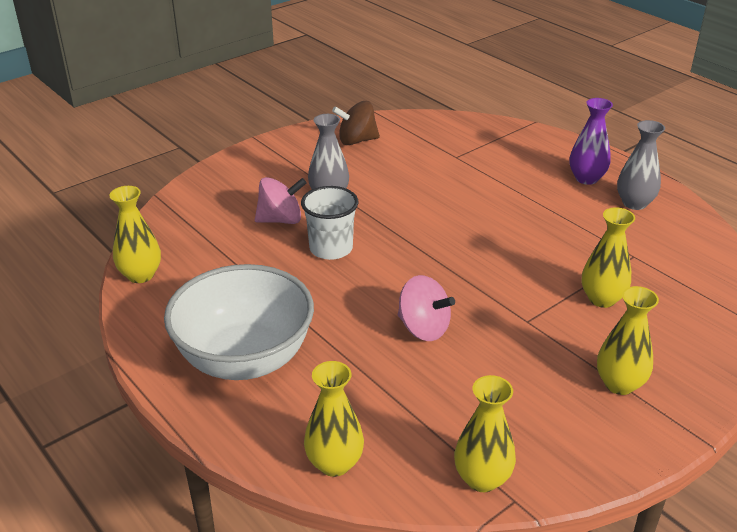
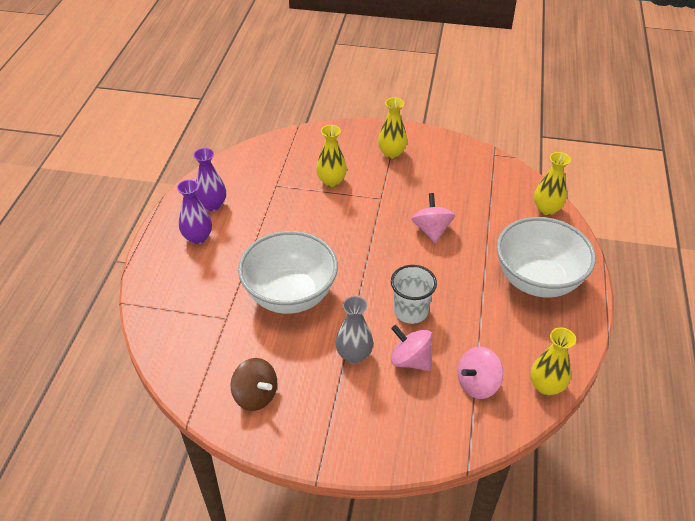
camera: 130 degrees left, 10 degrees up
(204, 240) = (477, 384): none -> pink spinning top
(442, 195) = (290, 295): none -> white bowl
(482, 479) = (496, 166): yellow vase -> none
(634, 203) = (212, 205): grey vase -> purple vase

